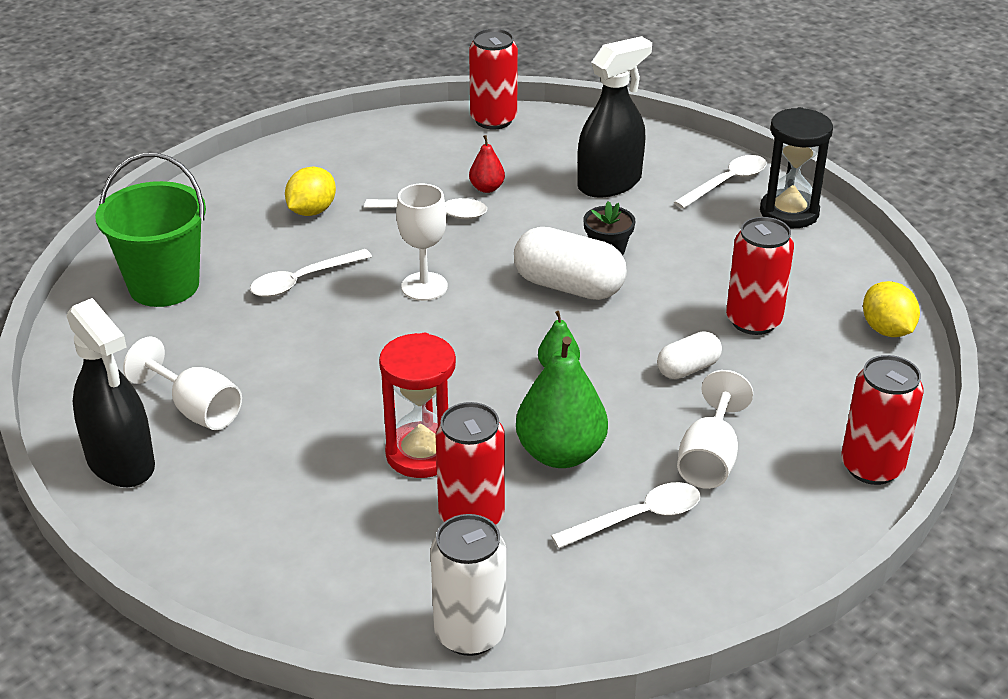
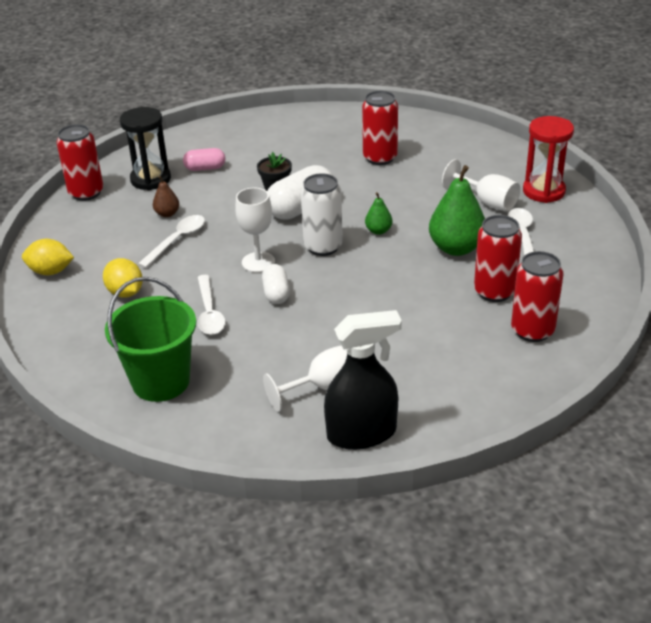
camera: 65 degrees left, 0 degrees up
(422, 454) = (428, 298): red hourglass -> red hourglass (543, 191)
(470, 633) = (589, 313): white can -> white can (323, 247)
(487, 188) = (167, 214): red pear -> brown pear
(609, 183) = (205, 168): black spray bottle -> pink capsule
(688, 369) = (408, 189): white capsule -> white capsule (276, 293)
(726, 183) = (242, 131): white spoon -> none
(789, 212) = (289, 120): black hourglass -> black hourglass (150, 179)
(871, 467) = (519, 158): red can -> red can (532, 330)
(886, 330) = (415, 123): yellow lemon -> yellow lemon (50, 271)

